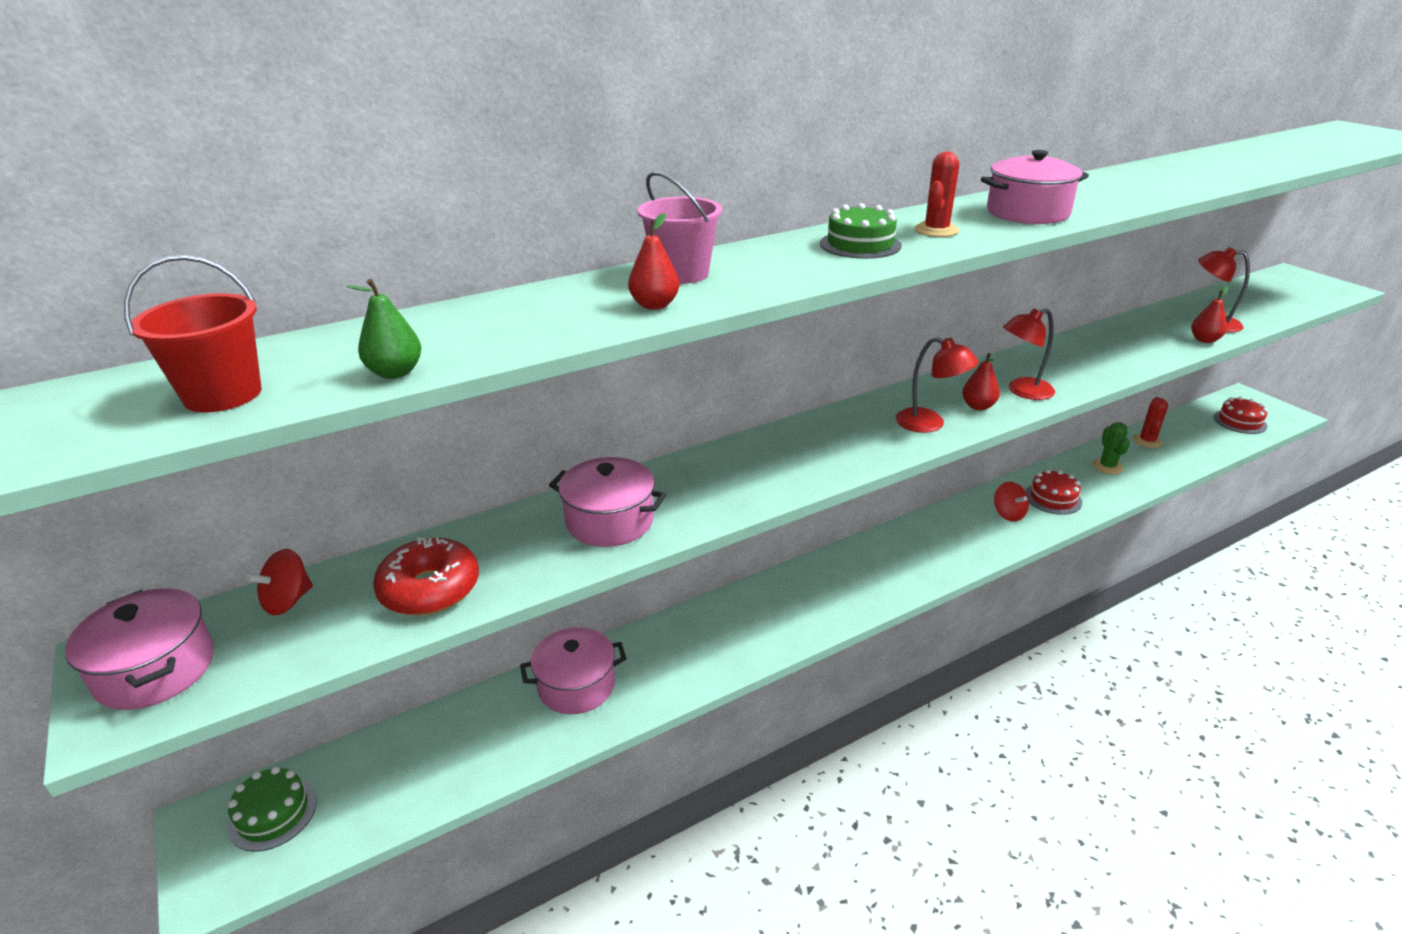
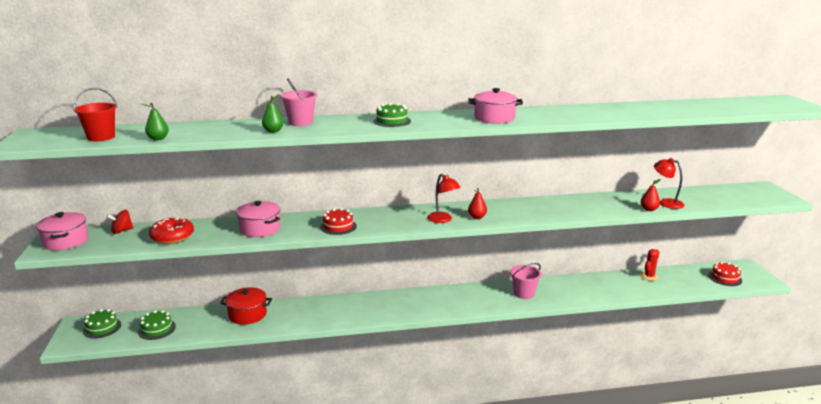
camera: 20 degrees right, 10 degrees down
(406, 778) = (157, 329): none -> green cake
(576, 685) = (247, 314): pink pot -> red pot
(654, 305) = (273, 131): red pear -> green pear
(936, 230) = (436, 120): red cactus -> none
(1008, 514) = (524, 293): red spinning top -> pink bucket
(1022, 391) = (509, 215): red lamp -> none
(1053, 498) = (558, 292): red cake -> red cake (338, 226)
(1107, 466) = (608, 283): green cactus -> none

